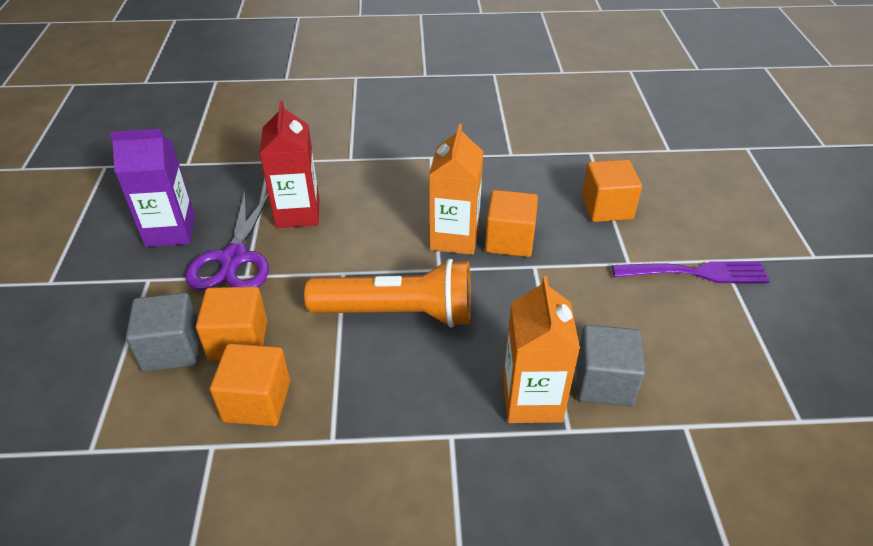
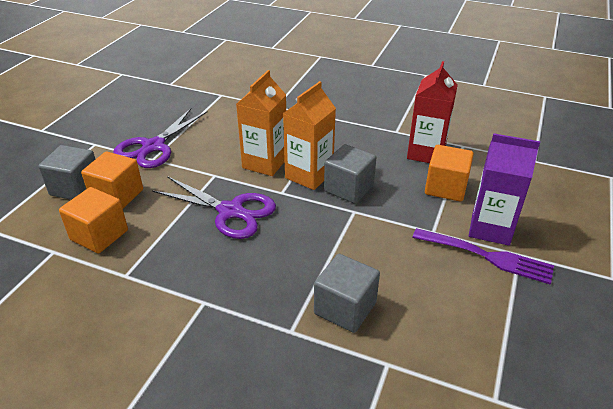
camera: 25 degrees right, 5 degrees down
(170, 231) = (129, 120): purple carton -> purple carton (490, 228)
(298, 213) = (214, 130): red carton -> red carton (426, 153)
(398, 313) = (231, 211): orange flashlight -> purple scissors
(509, 240) = (348, 188): orange cube -> grey cube
(532, 400) = (280, 300): orange carton -> orange carton (265, 163)

